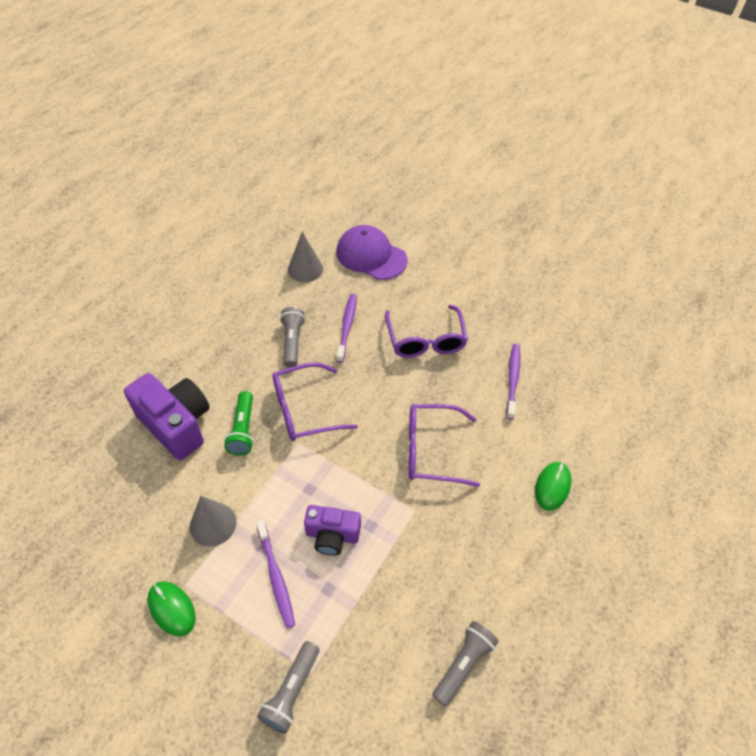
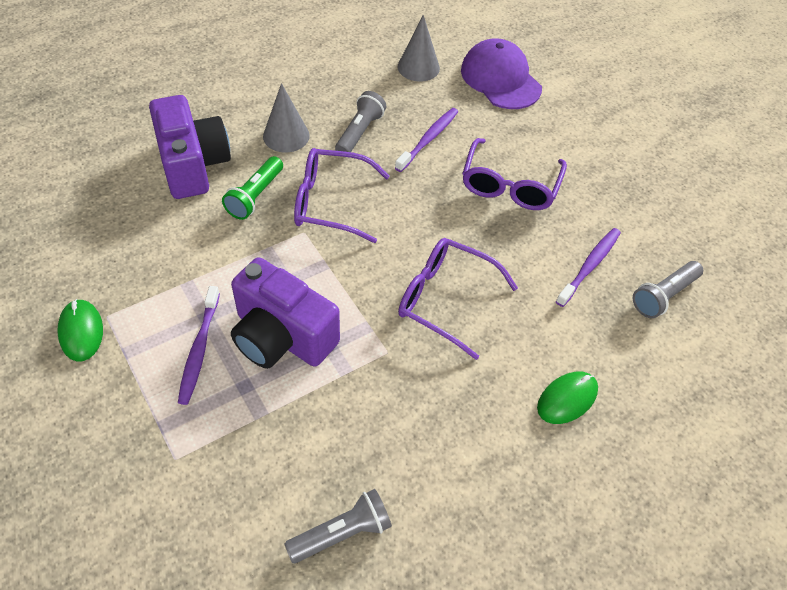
camera: 25 degrees right, 0 degrees up
(213, 524) = (169, 272): grey cone -> grey cone (286, 136)
(291, 691) = (145, 466): grey flashlight -> grey flashlight (664, 296)
(332, 535) = (282, 336): purple camera -> purple camera, size x1.62

